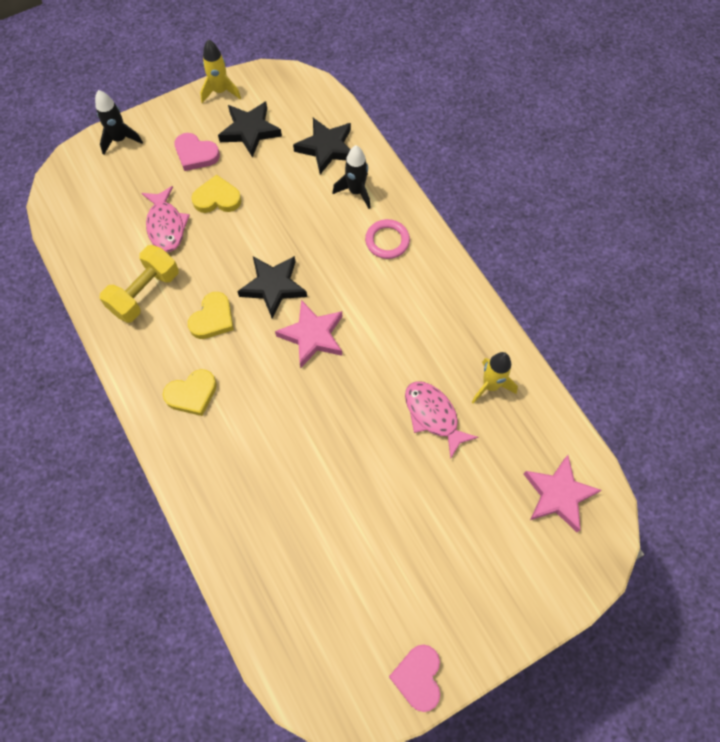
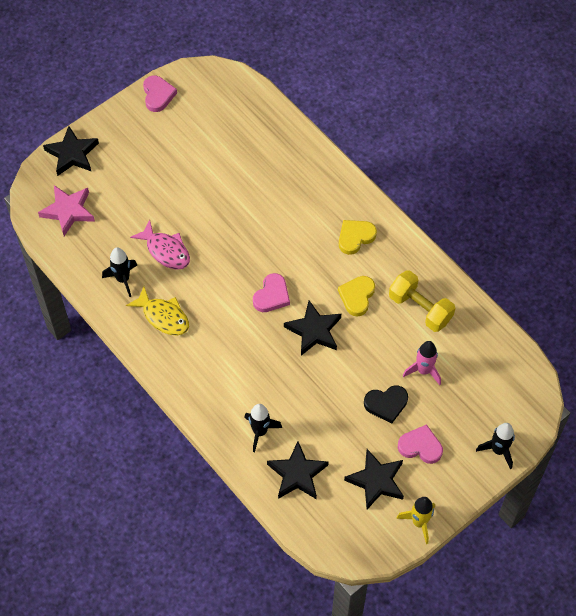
camera: 170 degrees right, 5 degrees down
(145, 293) = (420, 308): yellow dumbbell -> yellow dumbbell turned 75 degrees counterclockwise
(166, 225) = (423, 370): pink fish -> pink rocket
(217, 198) = (386, 404): yellow heart -> black heart
(312, 336) = (272, 295): pink star -> pink heart
(387, 241) = (223, 388): pink ring -> none
(445, 331) = (163, 316): none -> yellow fish
(490, 385) = (123, 279): yellow rocket -> black rocket
(552, 589) = (72, 154): none -> black star

